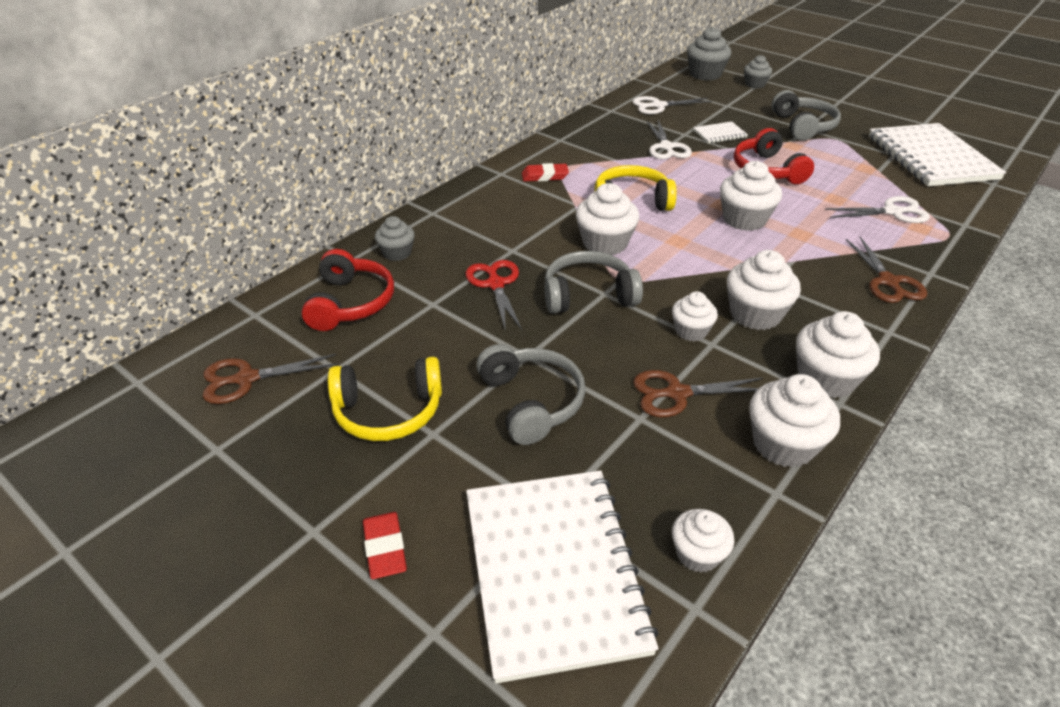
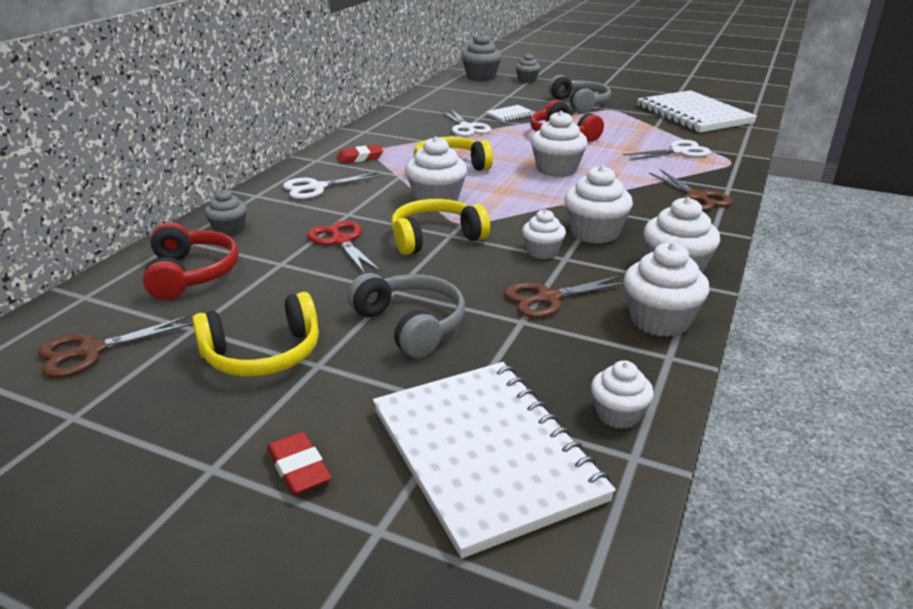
camera: 15 degrees left, 10 degrees down
(588, 295) = (435, 238): grey headphones -> yellow headphones
(658, 106) = (448, 101): white scissors -> white scissors (317, 188)

